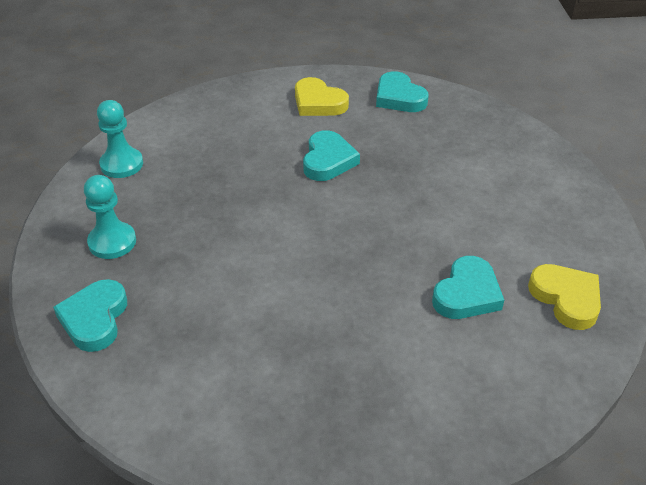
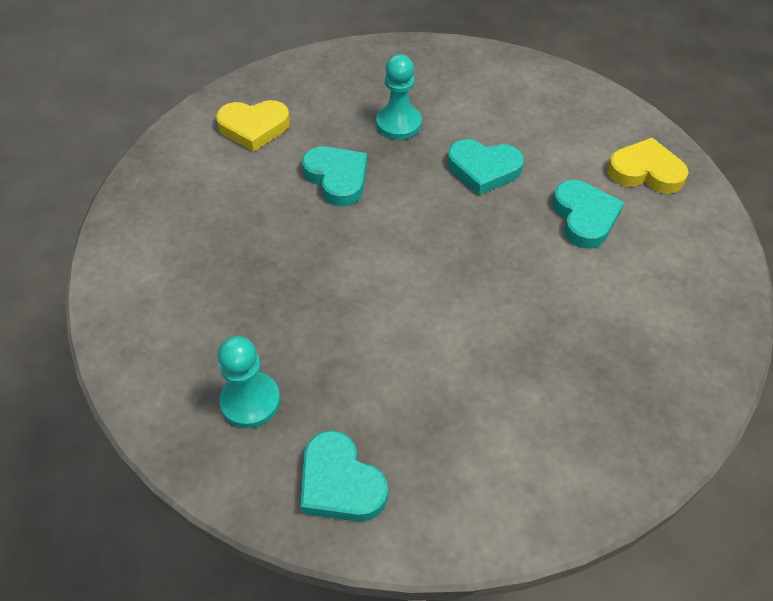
camera: 45 degrees left, 10 degrees up
(122, 164) = (145, 319): turquoise pawn -> turquoise pawn (398, 124)
(399, 97) = (318, 79): turquoise heart -> turquoise heart (483, 169)

